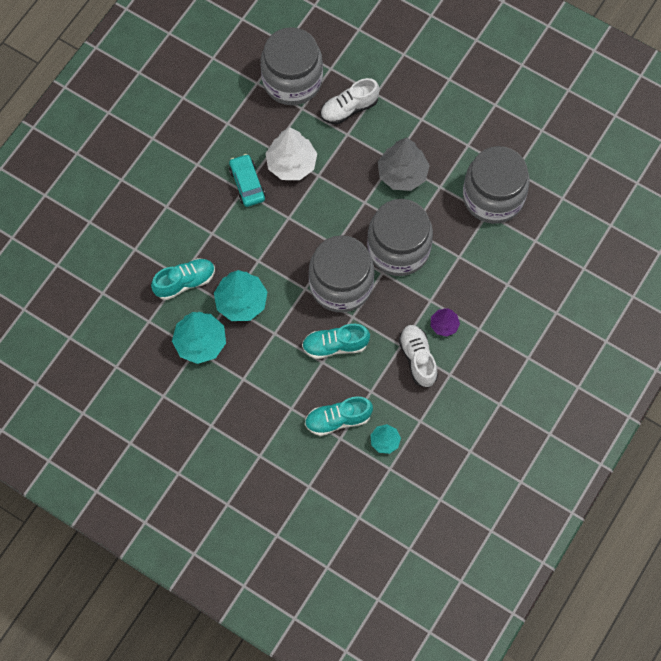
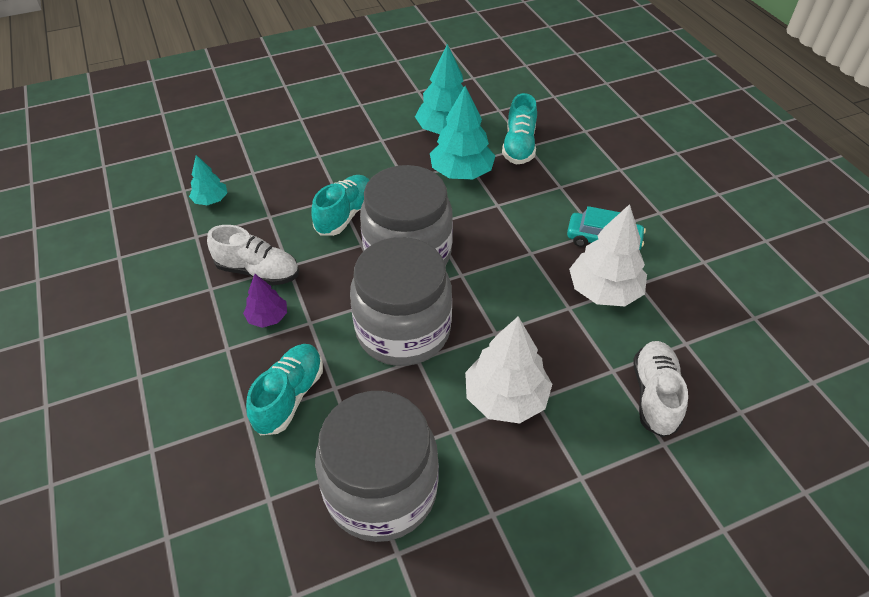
camera: 125 degrees right, 20 degrees down
(292, 80) = (740, 356): grey jar -> none
(338, 419) = (271, 179): turquoise shoe -> turquoise shoe (289, 396)
(402, 174) = (506, 397): grey tree -> white tree

